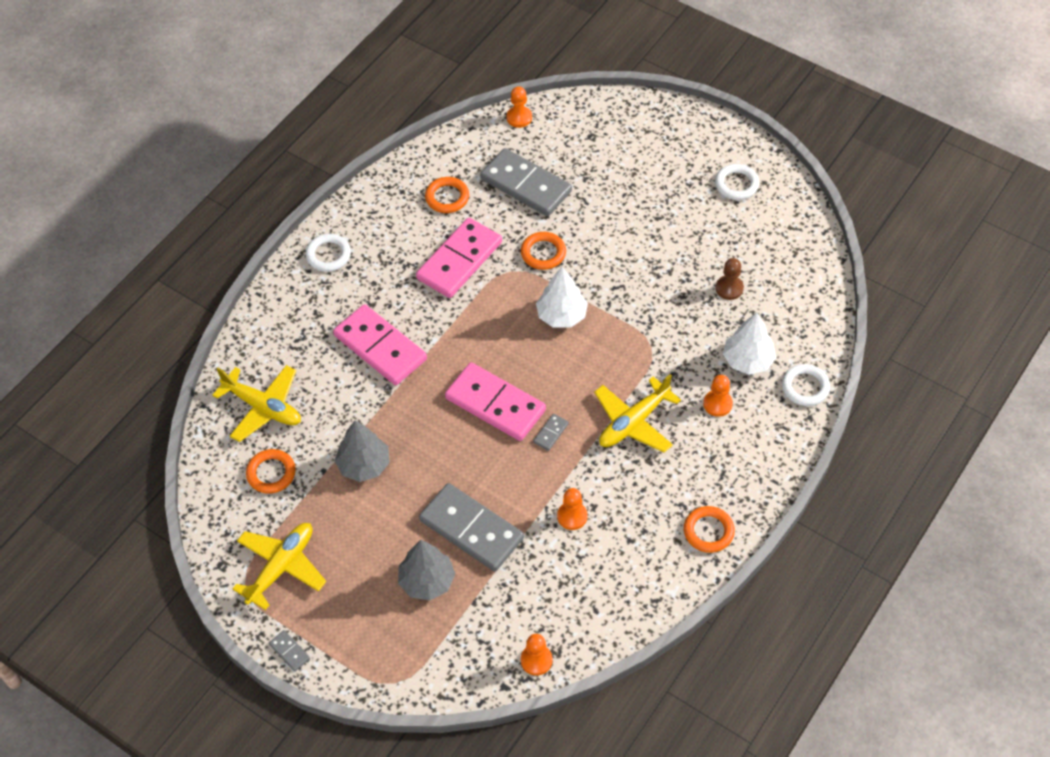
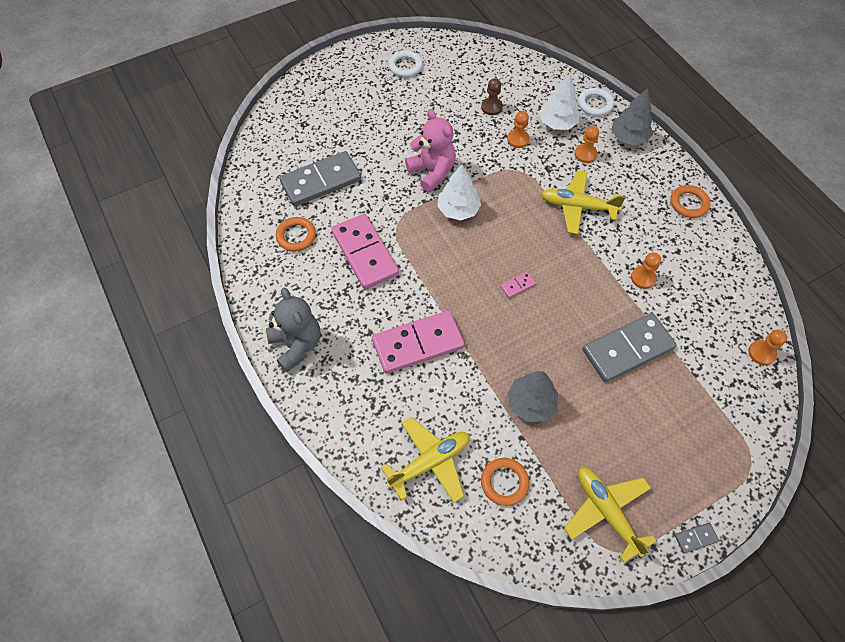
camera: 65 degrees left, 5 degrees up
(328, 255) = (297, 345): white ring -> grey teddy bear
(427, 581) = (663, 400): grey tree -> grey tree (628, 137)
(495, 404) = (517, 285): pink domino -> pink domino, size x0.40
(519, 118) = (252, 158): orange pawn -> orange pawn (518, 139)
(543, 253) = (393, 197): orange ring -> none
(551, 433) = (562, 260): grey domino -> none
(598, 272) = (432, 172): none -> pink teddy bear
(634, 422) = (577, 207): yellow plane -> yellow plane turned 120 degrees clockwise

